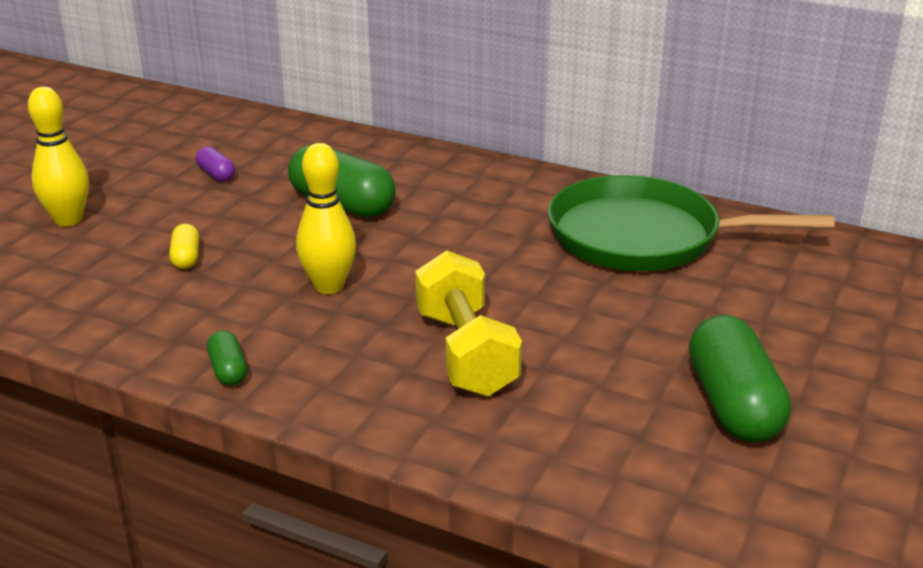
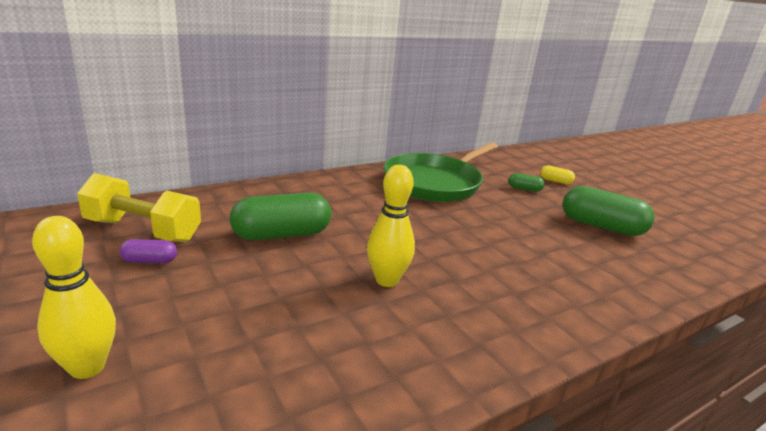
camera: 60 degrees left, 5 degrees down
(186, 257) = (266, 323): yellow capsule -> yellow capsule (555, 181)
(228, 370) = (464, 365): green capsule -> green capsule (524, 189)
(466, 353) = (510, 267): yellow dumbbell -> yellow dumbbell (143, 230)

